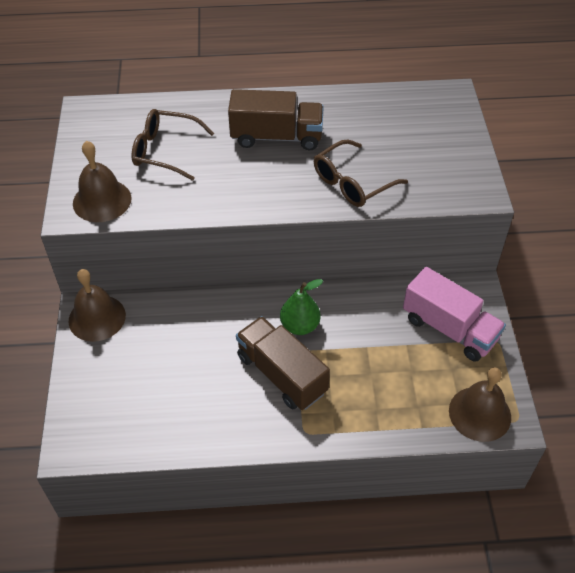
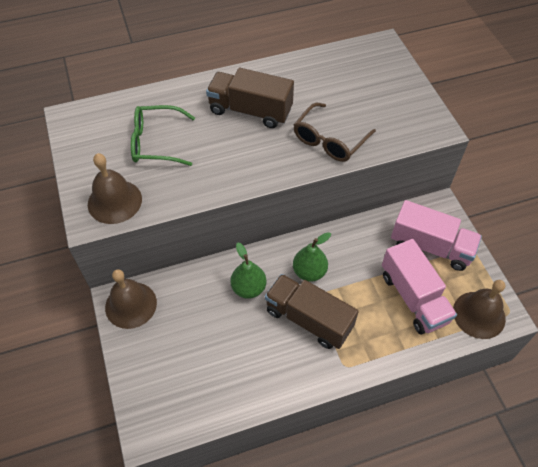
camera: 15 degrees left, 5 degrees up
(166, 151) = (157, 142): brown glasses -> green glasses
(227, 328) = (248, 288): none -> green pear
(276, 137) = (250, 111): brown truck -> brown truck turned 150 degrees counterclockwise
(409, 378) = (413, 297): none -> pink truck

